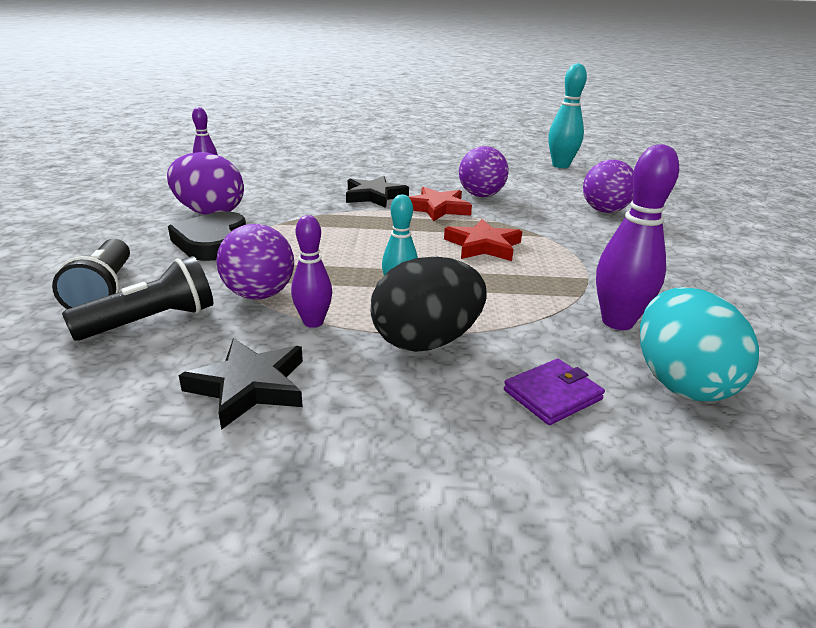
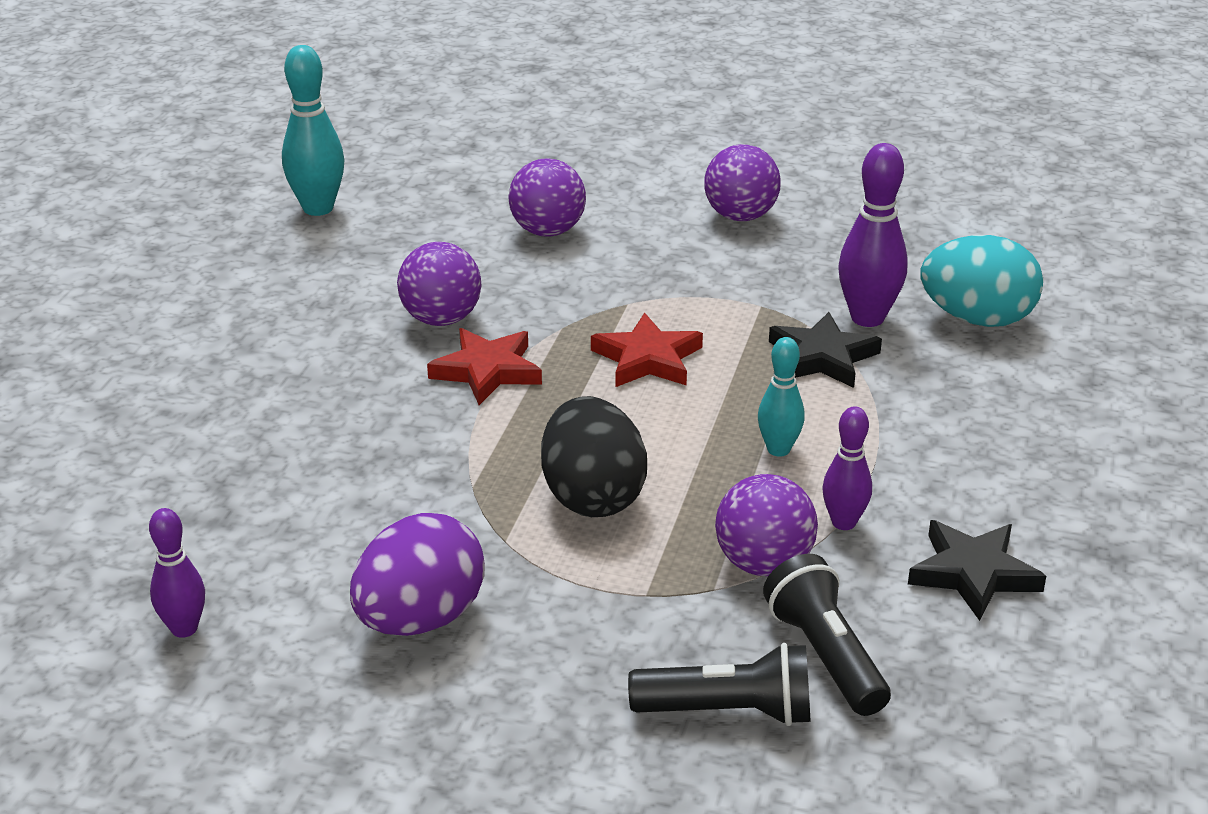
camera: 75 degrees left, 5 degrees up
(211, 242) = (566, 612): black heart -> none
(374, 196) = (403, 425): black star -> black star (822, 357)
(426, 341) = (894, 447): black egg -> black egg (592, 497)
(552, 395) = (994, 391): purple wallet -> none
(709, 264) = (740, 216): none -> purple ball

